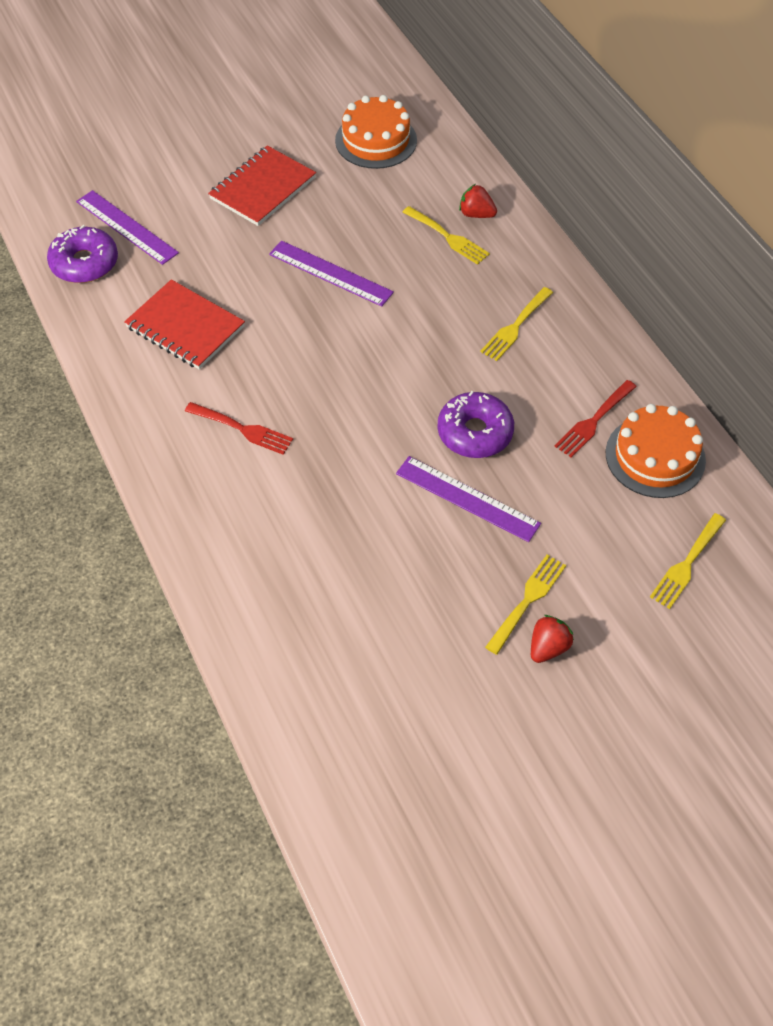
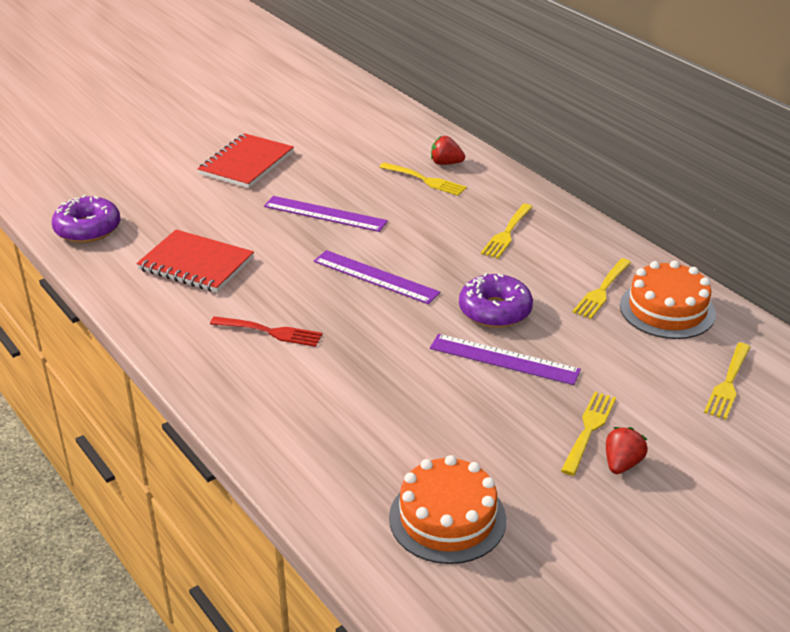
camera: 10 degrees left, 20 degrees down
(126, 227) = (123, 200): purple ruler -> purple ruler (375, 277)
(376, 140) = (341, 124): orange cake -> orange cake (447, 518)
(594, 421) = (602, 291): red fork -> yellow fork

